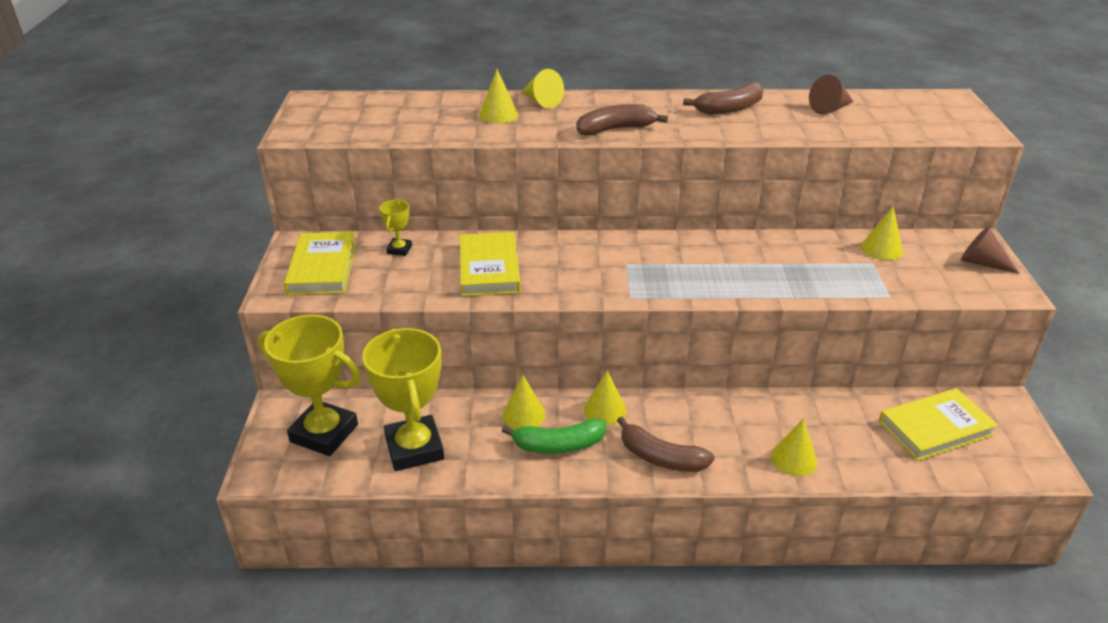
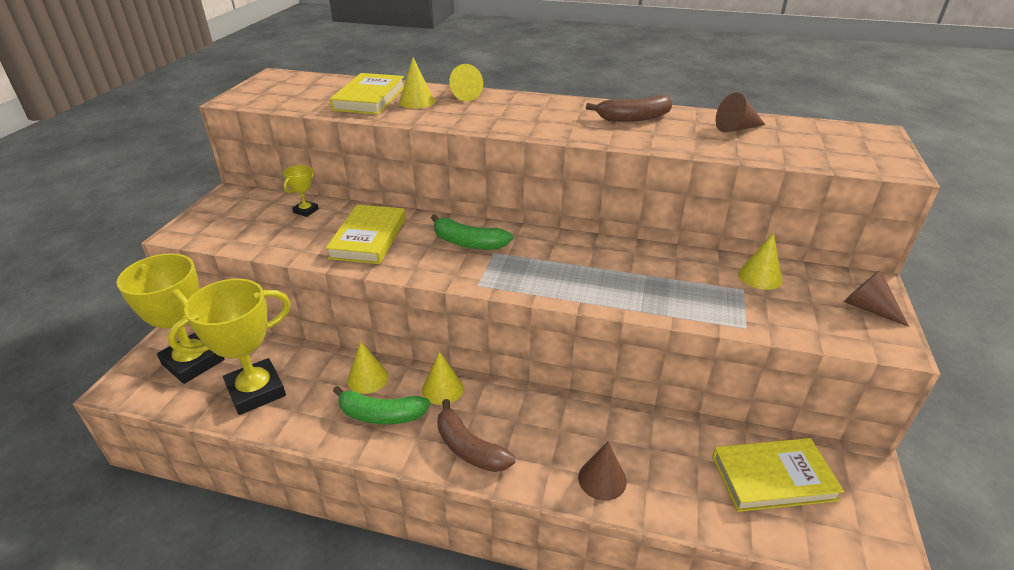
camera: 15 degrees right, 0 degrees up
(322, 268) = (233, 217): yellow book -> yellow book (369, 98)
(414, 448) = (256, 391): yellow trophy -> yellow trophy turned 60 degrees clockwise
(595, 258) = (468, 243): none -> green banana
(616, 129) = (511, 124): brown banana -> none
(793, 459) = (602, 479): yellow cone -> brown cone

